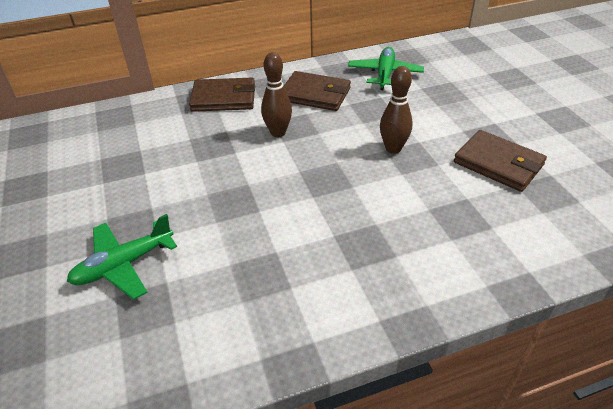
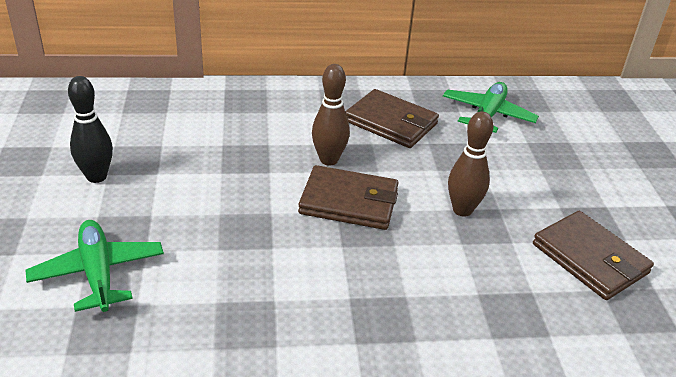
camera: 10 degrees right, 5 degrees down
(94, 187) = (96, 177): none -> black bowling pin
(124, 265) = (98, 273): green plane -> green plane turned 90 degrees clockwise
(224, 98) = (280, 104): brown wallet -> brown wallet (349, 202)

